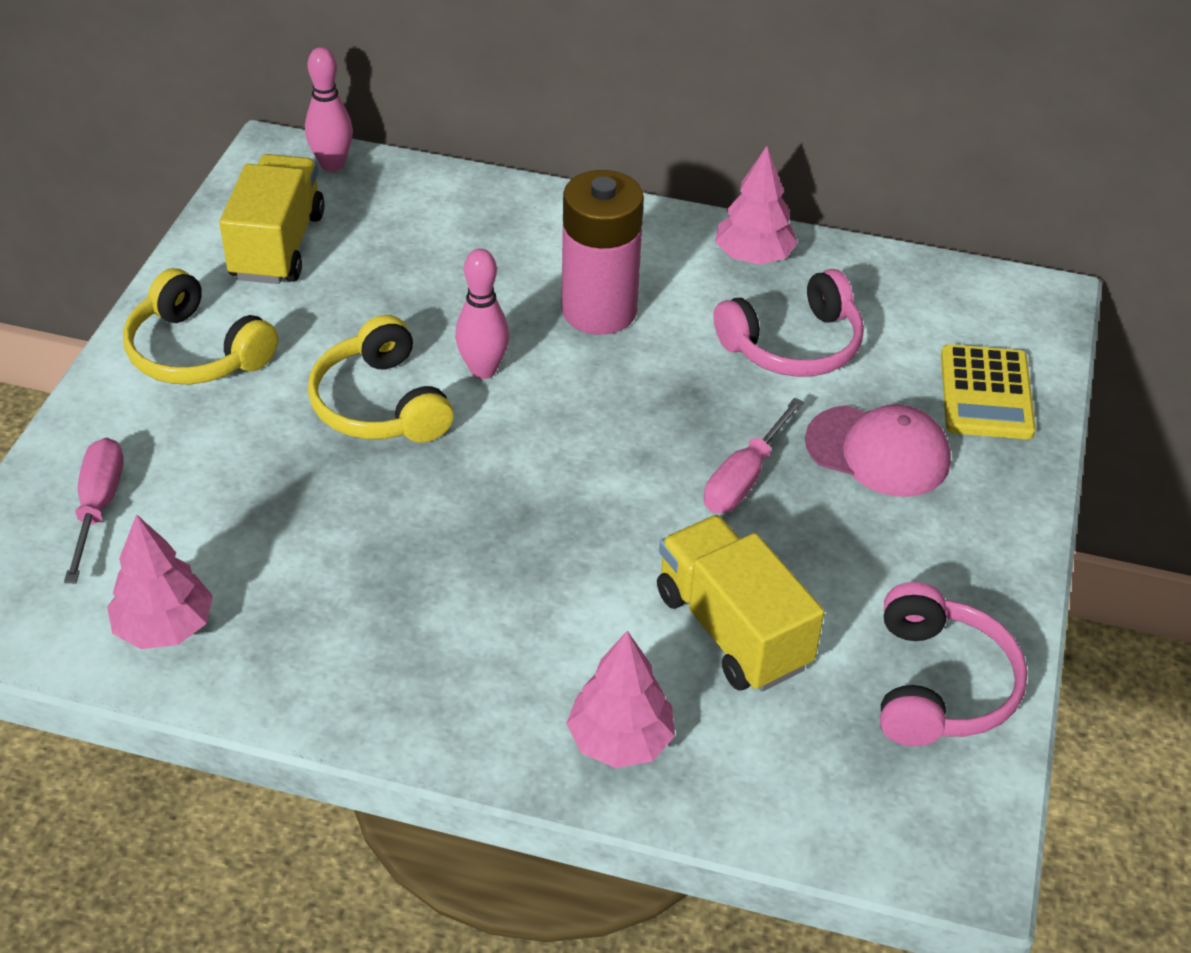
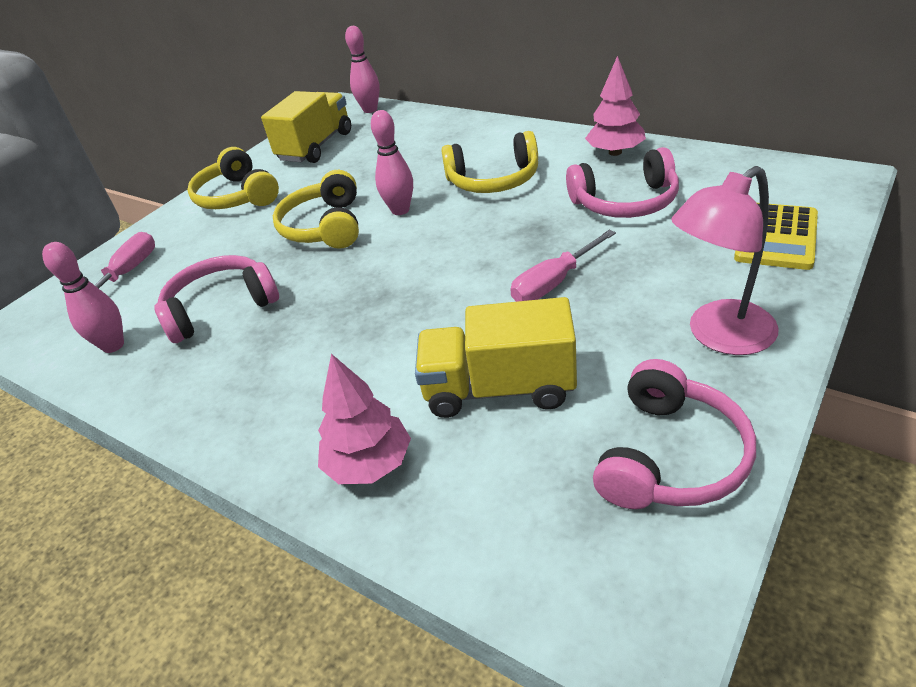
camera: 25 degrees right, 5 degrees down
(164, 627) = (113, 345): pink tree -> pink bowling pin
(296, 553) = (220, 308): none -> pink headphones
(599, 310) = (493, 180): pink battery -> yellow headphones
(732, 630) = (499, 389): yellow truck -> yellow truck turned 75 degrees counterclockwise
(878, 451) = (670, 271): pink cap -> none
(953, 536) = (719, 336): none -> pink lamp

